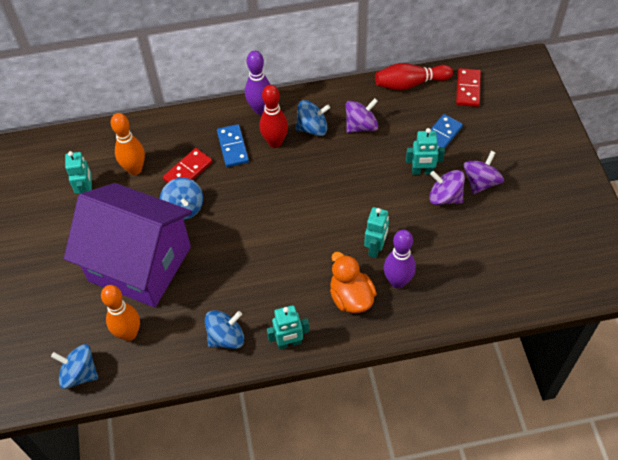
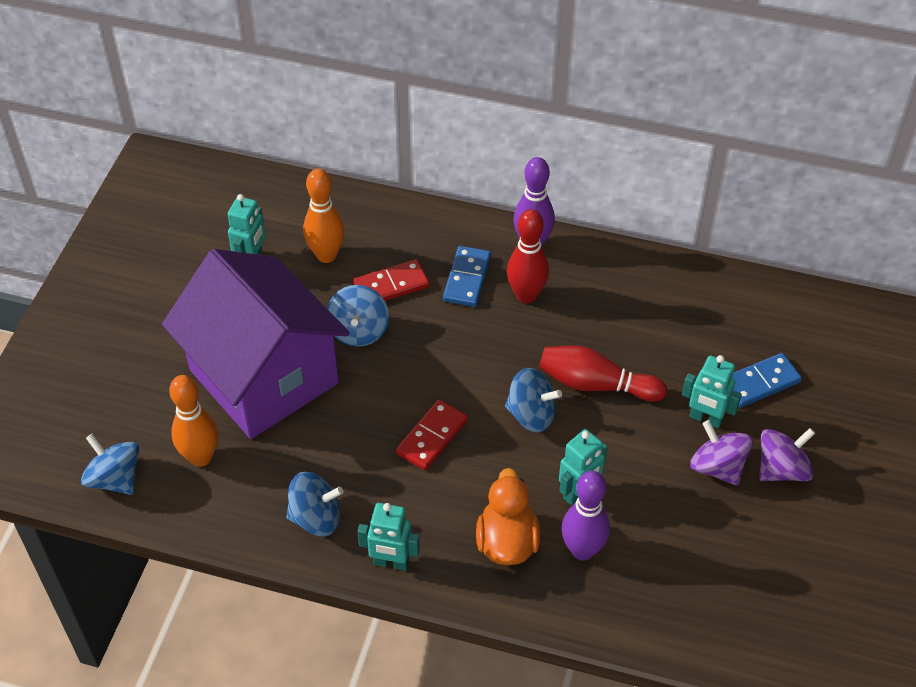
camera: 25 degrees right, 5 degrees down
(312, 128) = (588, 297): blue spinning top -> blue spinning top (531, 414)
(361, 126) = (656, 322): purple spinning top -> none
(410, 84) = (760, 293): red bowling pin -> red bowling pin (596, 384)
(468, 89) = (841, 334): red domino -> red domino (432, 437)

